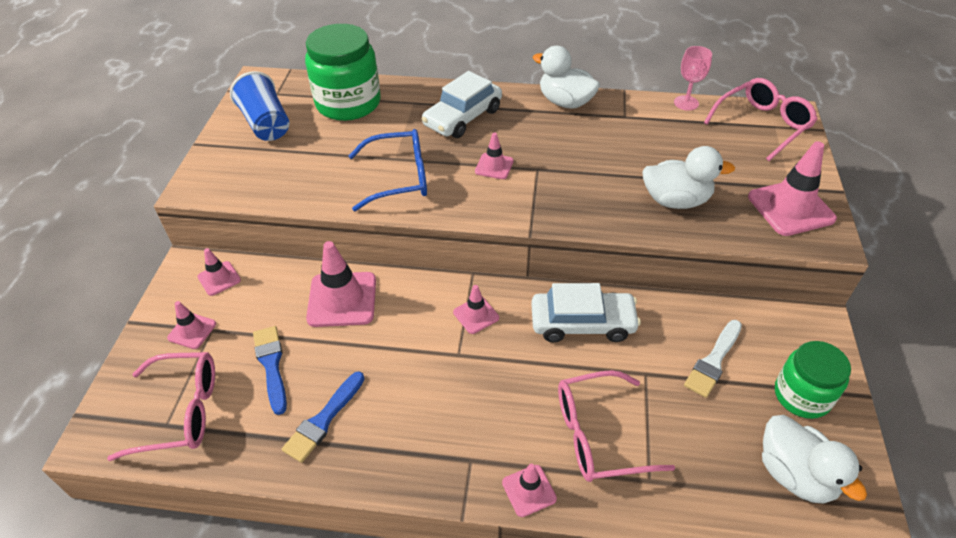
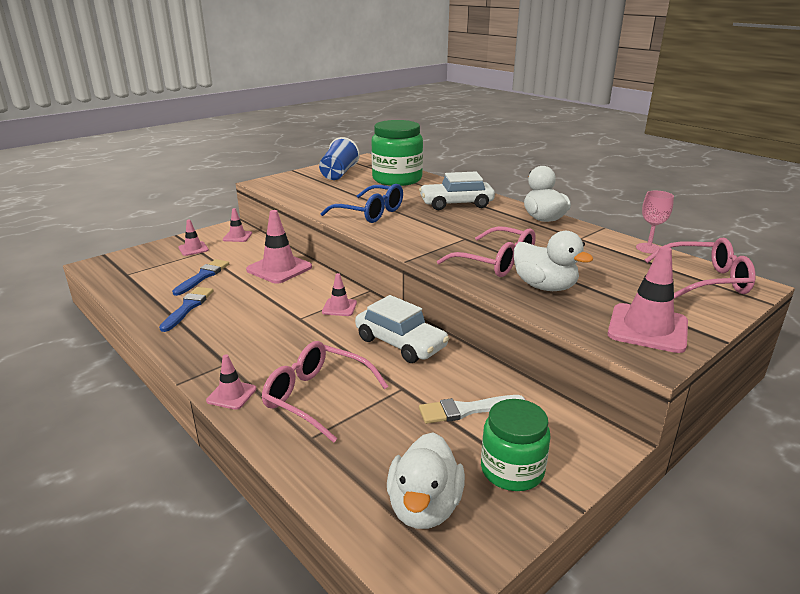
camera: 40 degrees right, 20 degrees down
(181, 412) = (139, 273): pink glasses -> pink glasses (496, 262)
(323, 420) = (188, 307): blue brush -> blue brush turned 120 degrees clockwise
(494, 166) = (437, 228): pink traffic cone -> none

